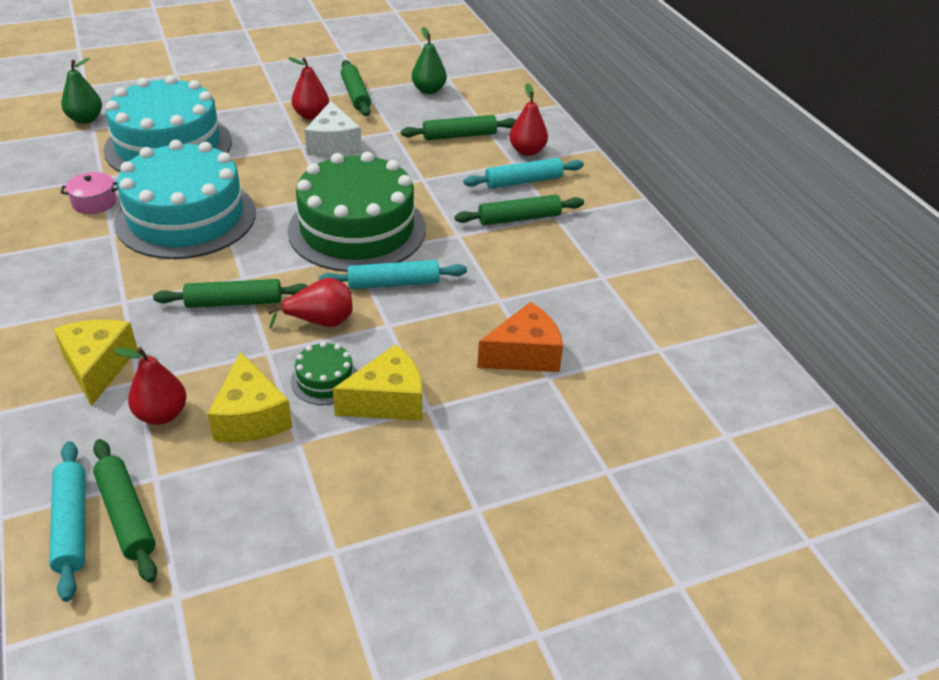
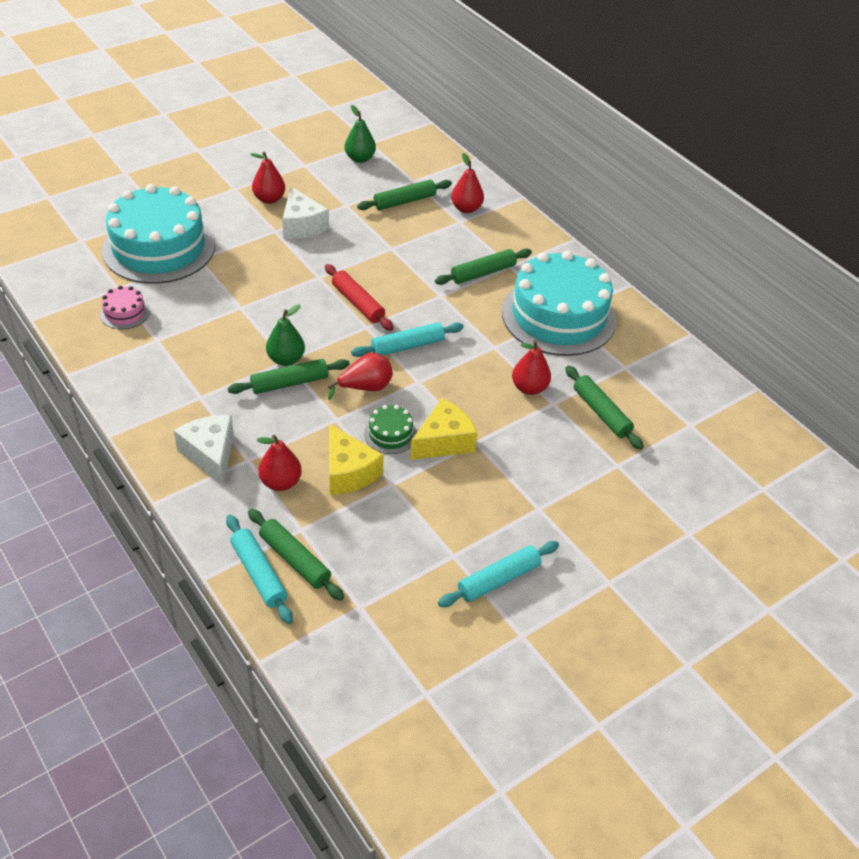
camera: 15 degrees left, 5 degrees up
(85, 119) = (69, 232): green pear -> green pear (286, 359)
(94, 202) = (125, 313): pink pot -> pink cake
(98, 367) = (210, 454): yellow cheese -> white cheese
(186, 217) = (211, 314): turquoise cake -> turquoise cake (558, 316)
(355, 95) = (298, 172): green rolling pin -> green rolling pin (601, 413)
(357, 229) = (358, 303): green cake -> red rolling pin
(523, 181) = (474, 238): turquoise rolling pin -> turquoise rolling pin (498, 579)
(524, 354) = (529, 388): orange cheese -> red pear

